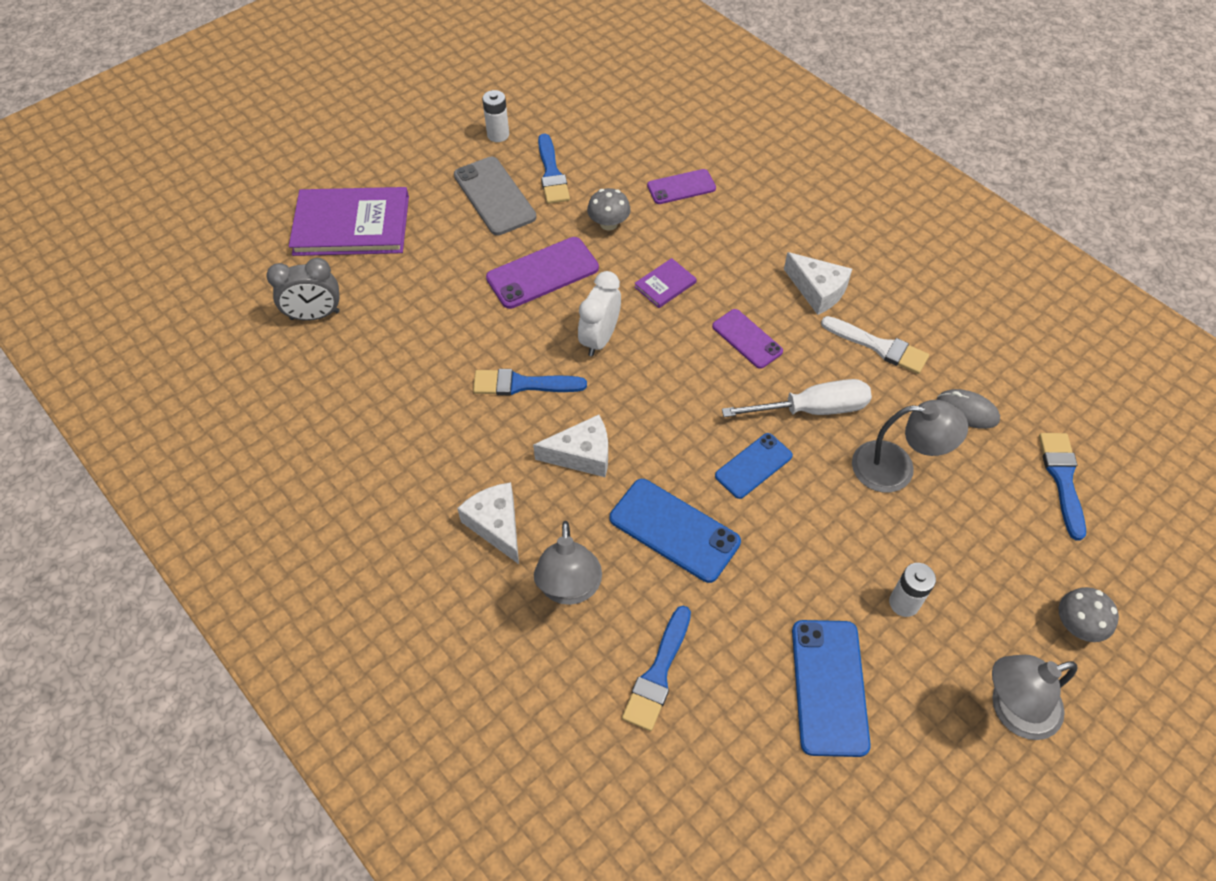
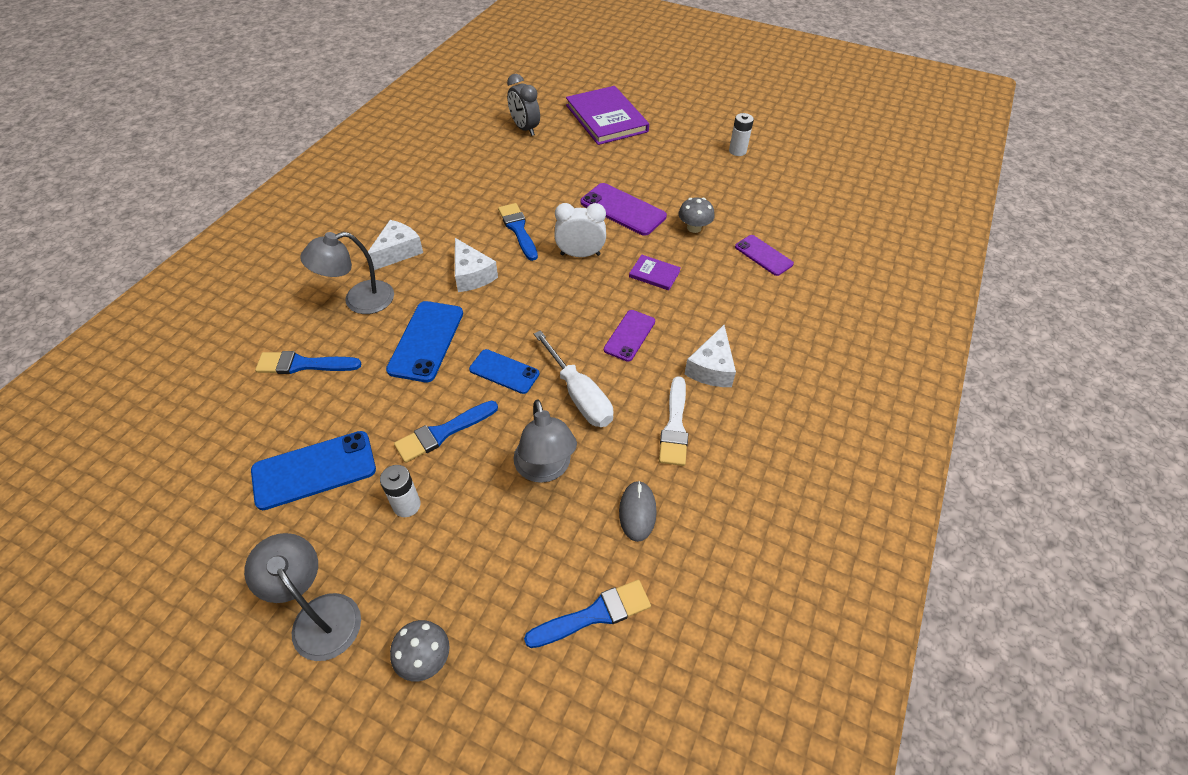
camera: 65 degrees right, 5 degrees down
(494, 196) = (678, 167): grey phone -> none
(551, 173) = (721, 186): blue brush -> blue brush (443, 433)

